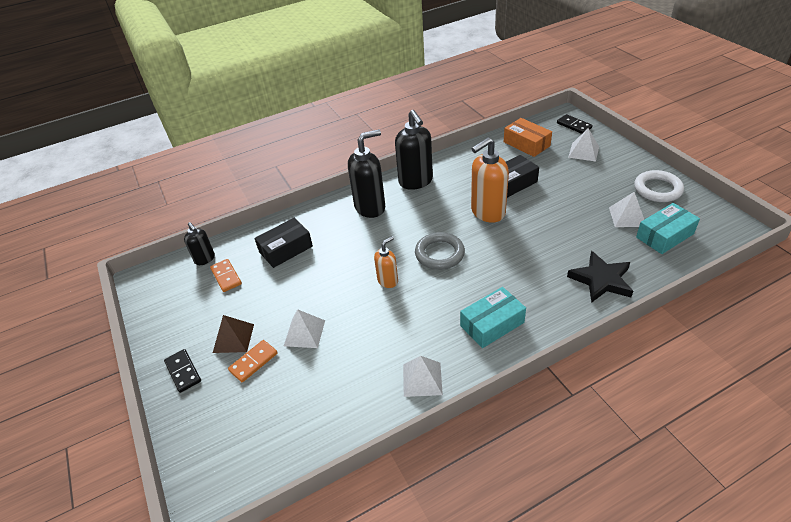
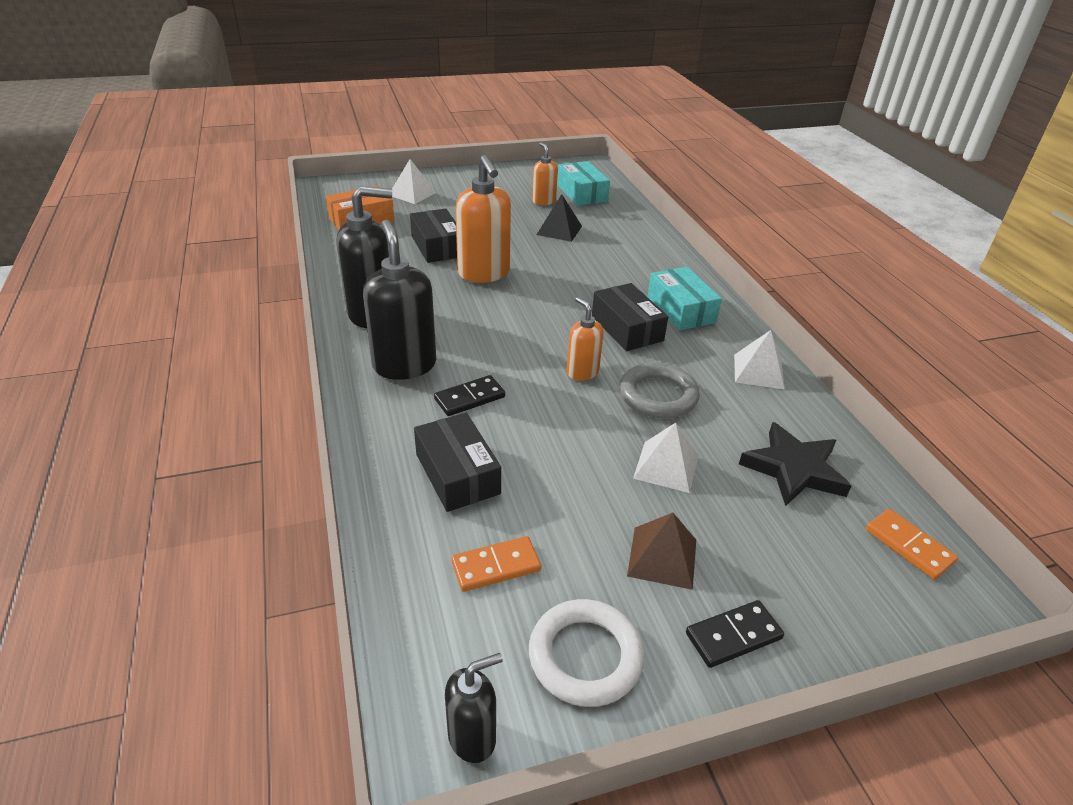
camera: 85 degrees left, 5 degrees down
(205, 259) = (423, 605): black soap dispenser -> black soap dispenser (472, 737)
(253, 362) = (719, 531): orange domino -> orange domino (908, 546)
(439, 254) = (546, 322): grey ring -> grey ring (658, 395)
(450, 295) = (627, 328): none -> black box
(574, 125) = (353, 186): black domino -> black domino (470, 398)
(580, 235) = (559, 230): none -> black pyramid
(601, 280) = (632, 237): black star -> black star (794, 469)
(627, 216) = (543, 201): white pyramid -> orange soap dispenser
(657, 189) = (510, 177): white ring -> white ring (585, 656)

